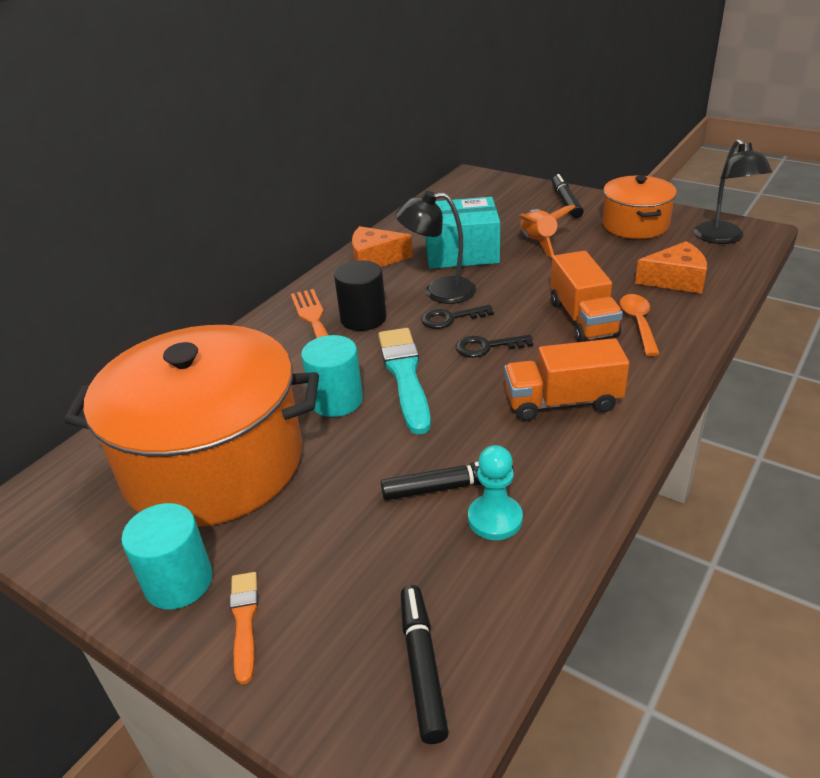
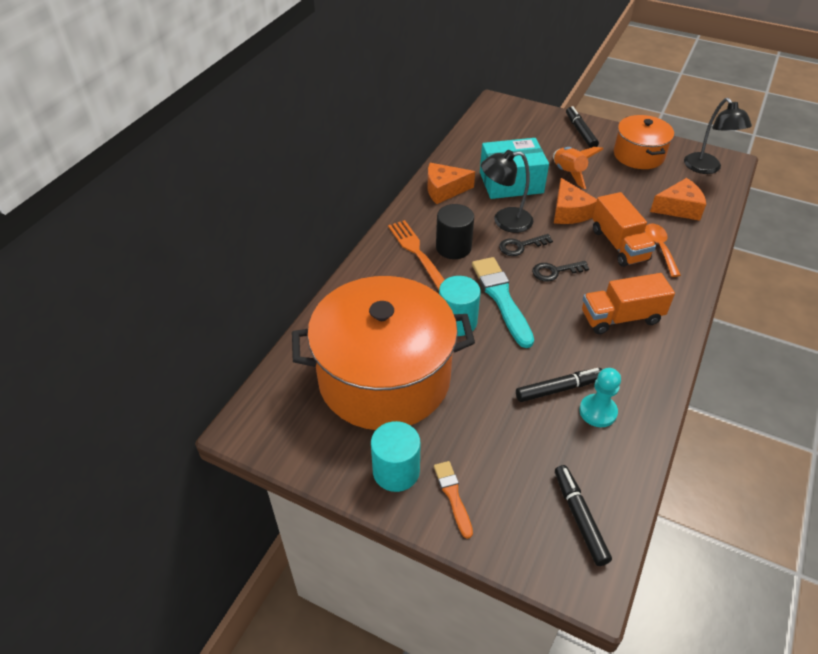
camera: 10 degrees left, 10 degrees up
(526, 283) = (569, 212): none -> orange cheese

